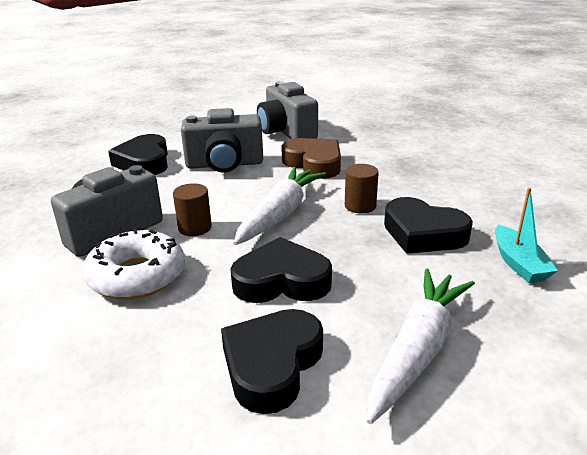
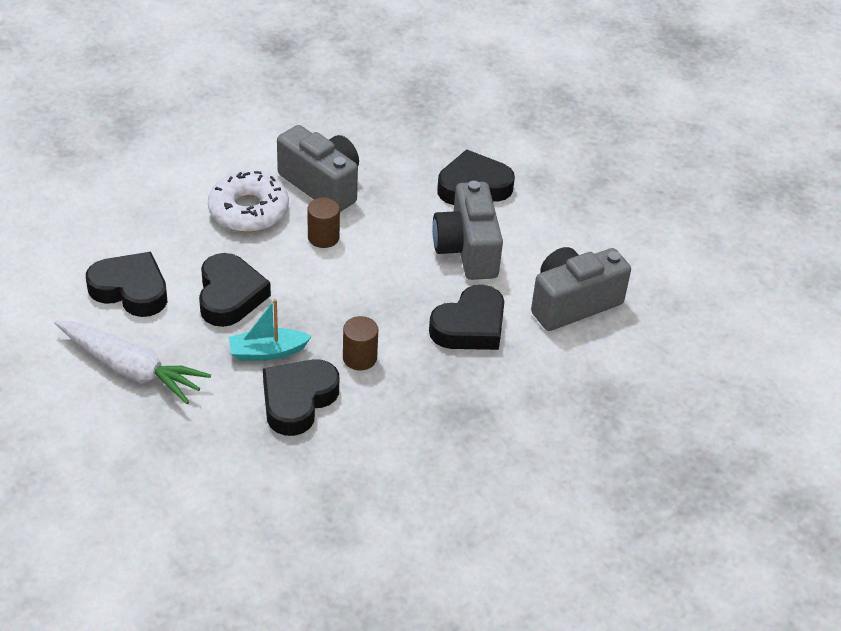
camera: 85 degrees right, 15 degrees up
(280, 214) = (345, 295): white carrot -> none
(314, 163) = (470, 326): brown heart -> black heart
(518, 263) = (235, 462): turquoise boat -> turquoise boat (267, 352)

